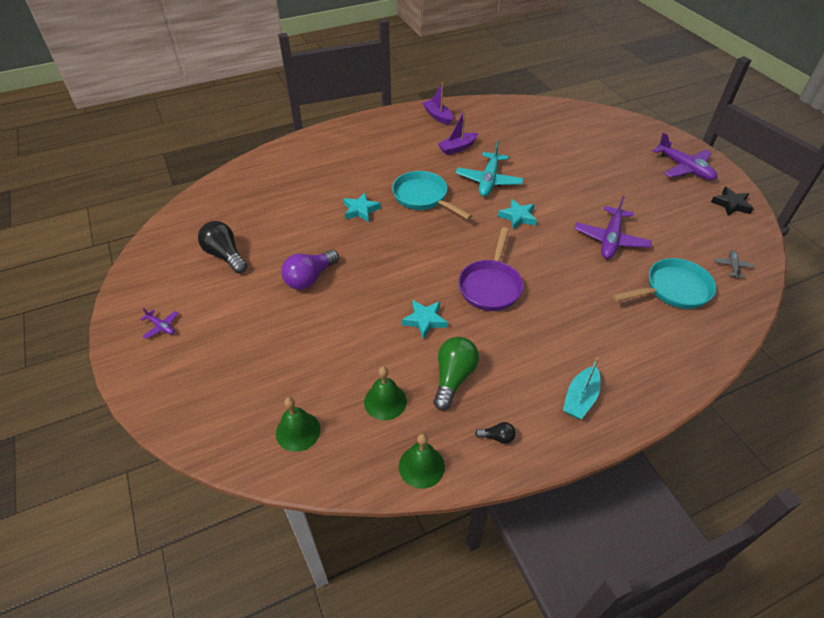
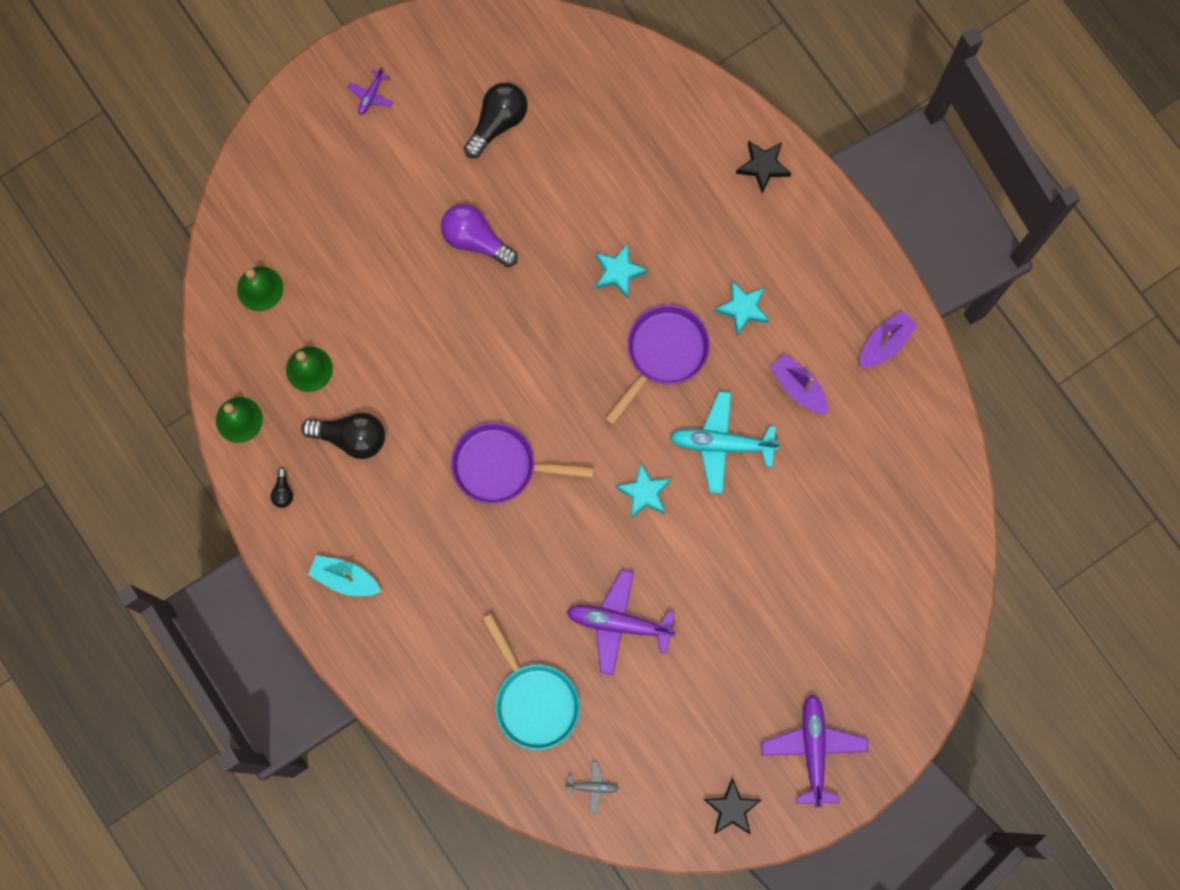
camera: 80 degrees right, 30 degrees up
(315, 144) = (763, 166): none -> black star
(423, 197) = (663, 354): turquoise pan -> purple pan
(425, 320) = (430, 393): turquoise star -> turquoise star (743, 308)
(453, 377) = (351, 437): green light bulb -> black light bulb
(684, 168) = (813, 749): purple plane -> purple plane turned 135 degrees clockwise

